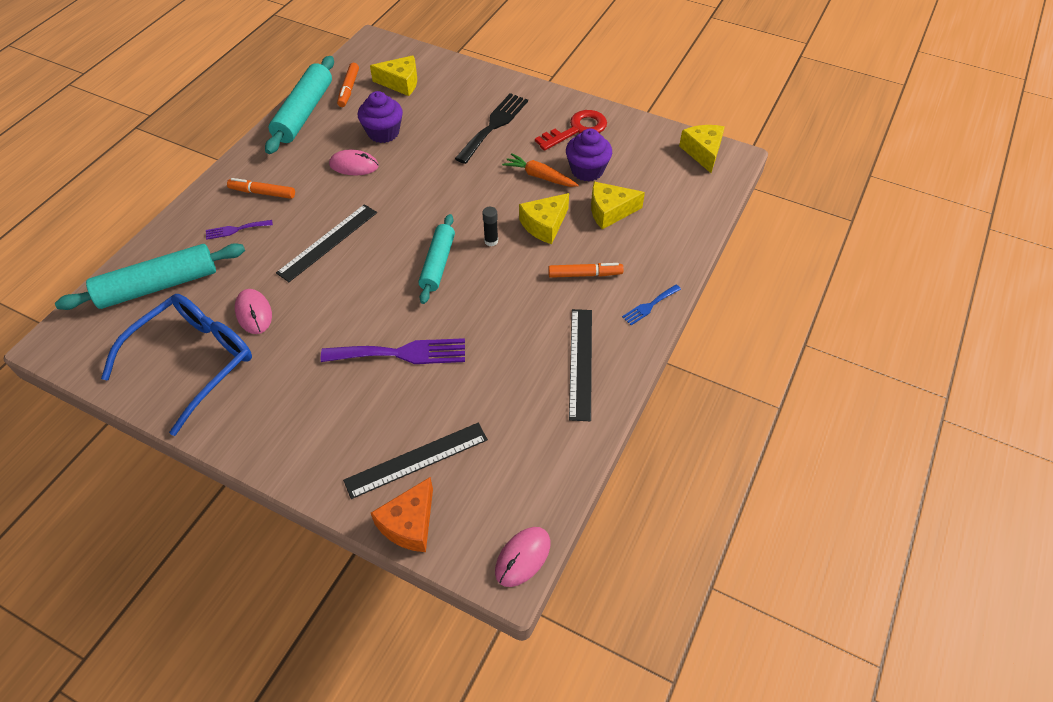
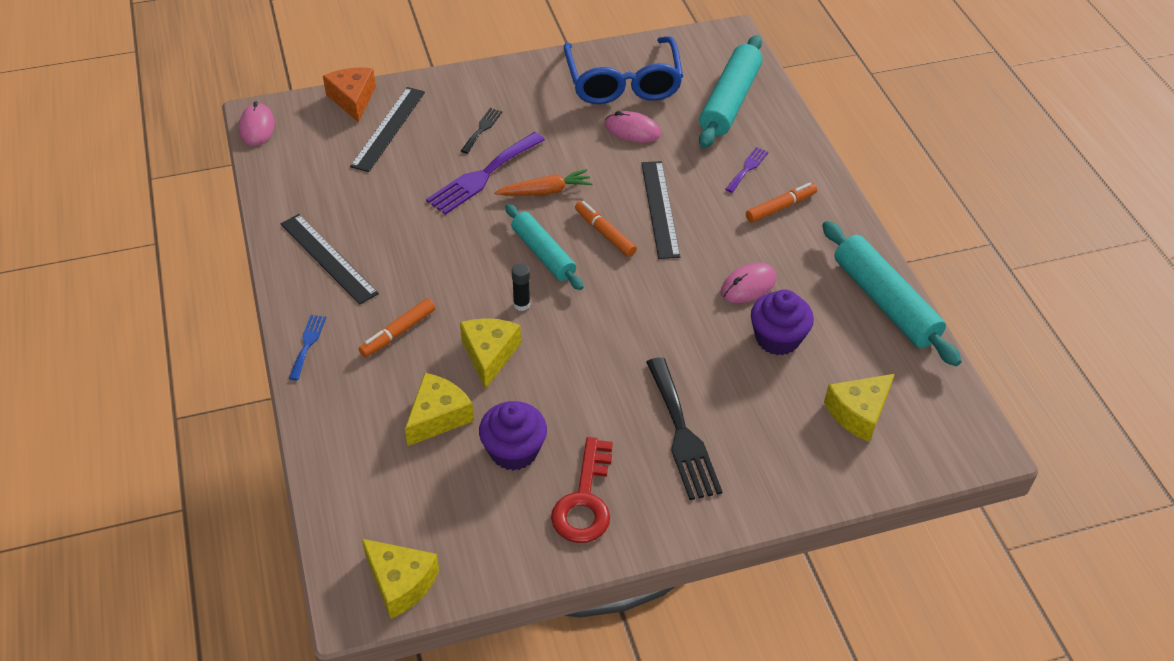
camera: 135 degrees right, 5 degrees down
(348, 89) = (894, 362): orange marker -> orange marker (605, 233)
(349, 399) = (482, 129): none -> black fork
(539, 176) = (556, 405): orange carrot -> orange carrot (545, 191)

